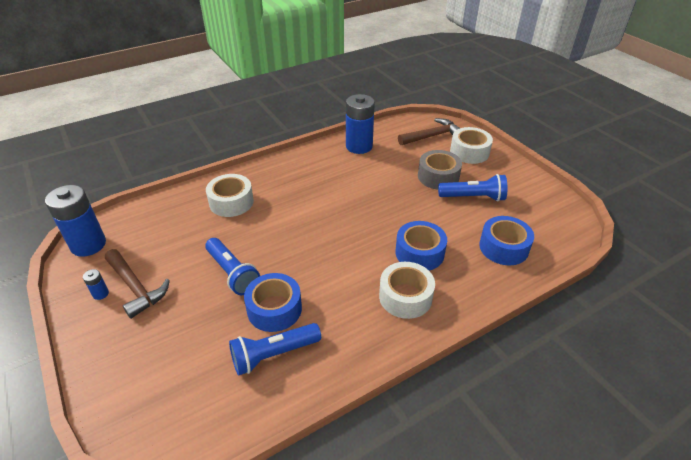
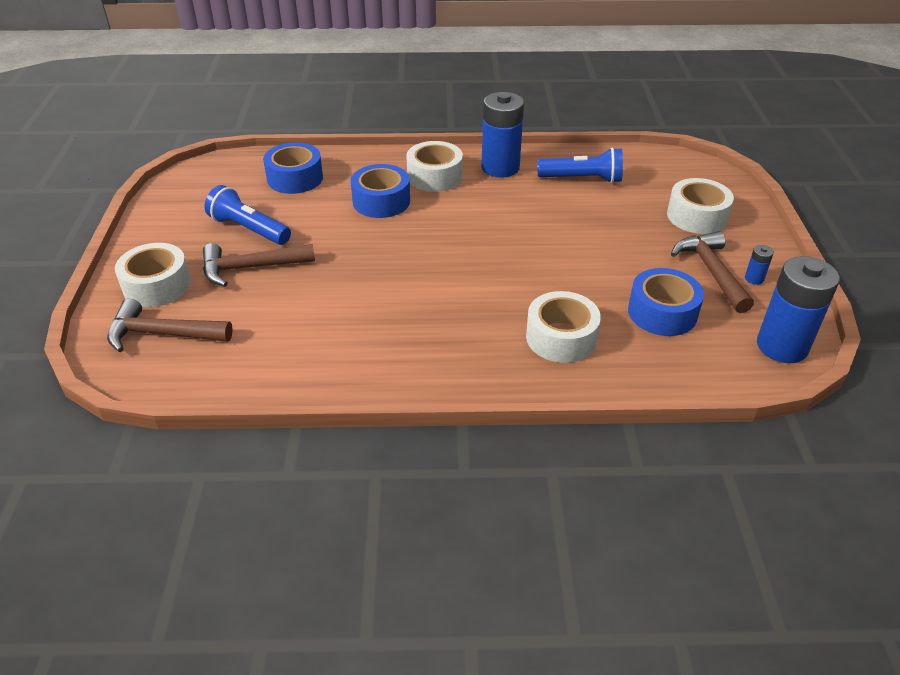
camera: 150 degrees left, 0 degrees up
(149, 348) = (697, 216): none -> white tape
(232, 273) = (595, 249): blue flashlight -> none
(274, 309) = (565, 206): blue tape -> blue tape (662, 312)
(359, 146) = (295, 362): blue battery -> blue battery (500, 168)
(438, 176) = (250, 268): grey tape -> brown hammer

